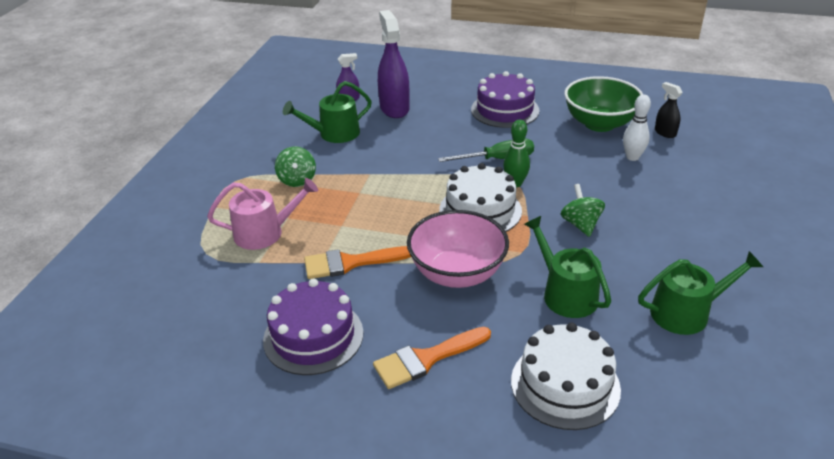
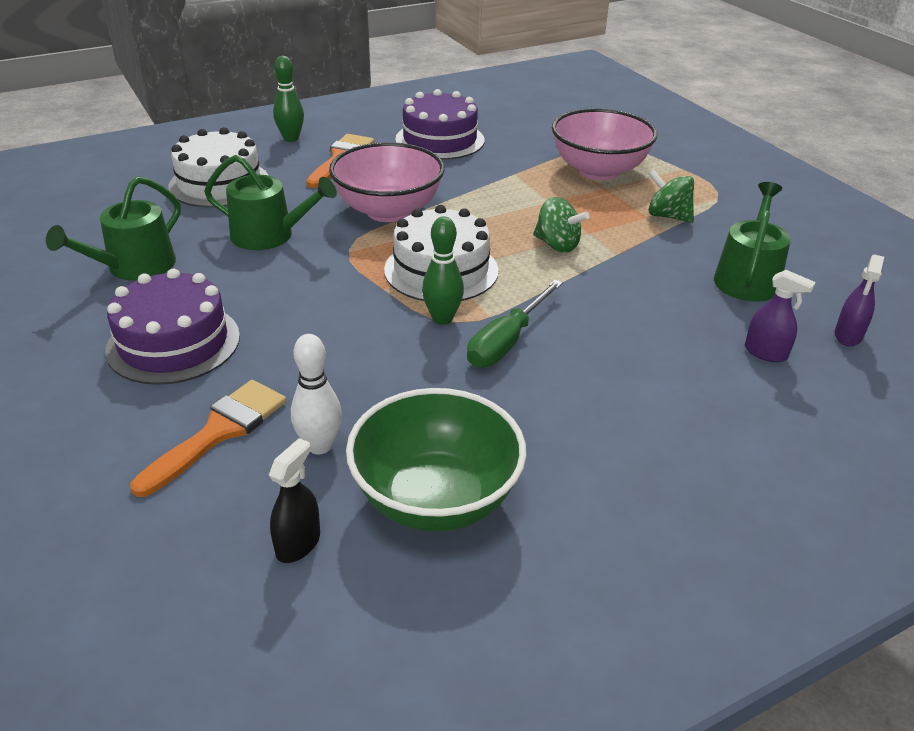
camera: 135 degrees right, 0 degrees up
(265, 233) = (598, 171): pink watering can -> pink bowl
(350, 263) = (490, 181): orange brush -> orange brush (219, 432)
(394, 108) = (765, 353): purple spray bottle -> purple spray bottle, size x0.51
(440, 426) = (291, 138): none -> green bowling pin
(505, 110) = (621, 441): purple cake -> purple cake (173, 343)
(580, 224) = (311, 304): green spinning top -> green spinning top (557, 245)
(665, 133) = (298, 543): black spray bottle -> black spray bottle turned 75 degrees counterclockwise

